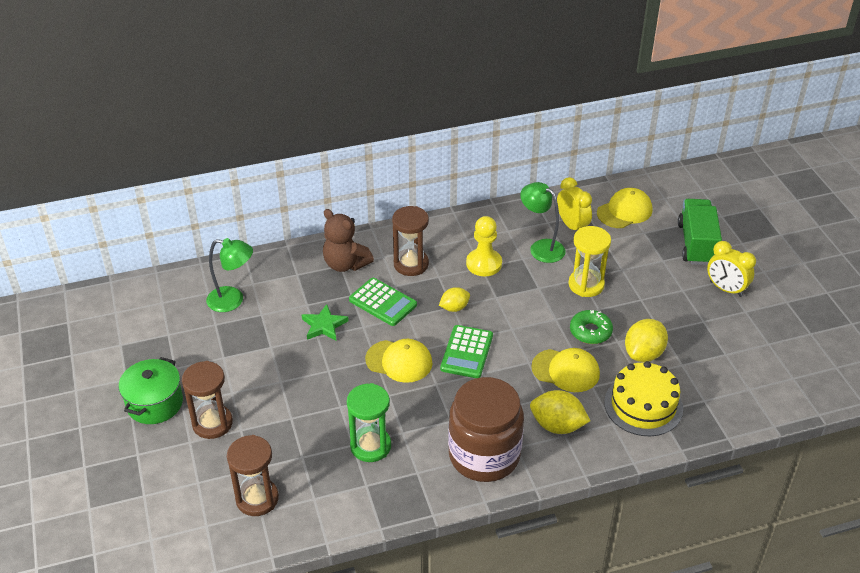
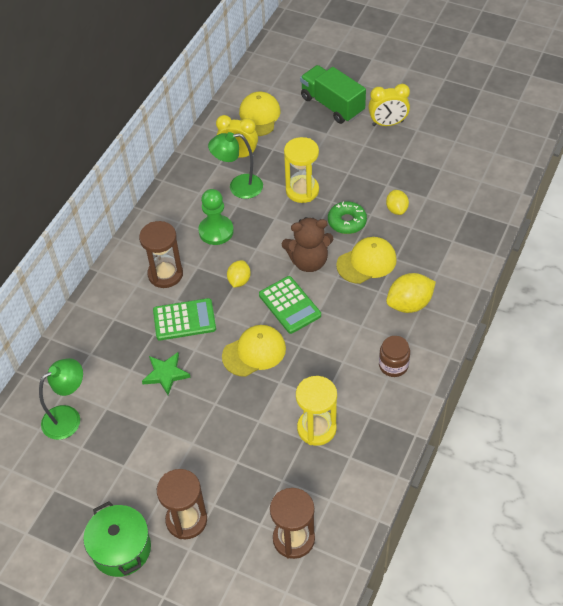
camera: 45 degrees left, 10 degrees up
(345, 264) = (117, 314): brown teddy bear -> brown teddy bear (308, 261)
(370, 446) = (316, 428): green hourglass -> yellow hourglass
(484, 264) = (216, 231): yellow pawn -> green pawn
(484, 455) = (393, 365): brown jar -> brown jar, size x0.45
(643, 354) = (396, 209): yellow lemon -> yellow lemon, size x0.62
(643, 405) = (439, 244): yellow cake -> none

